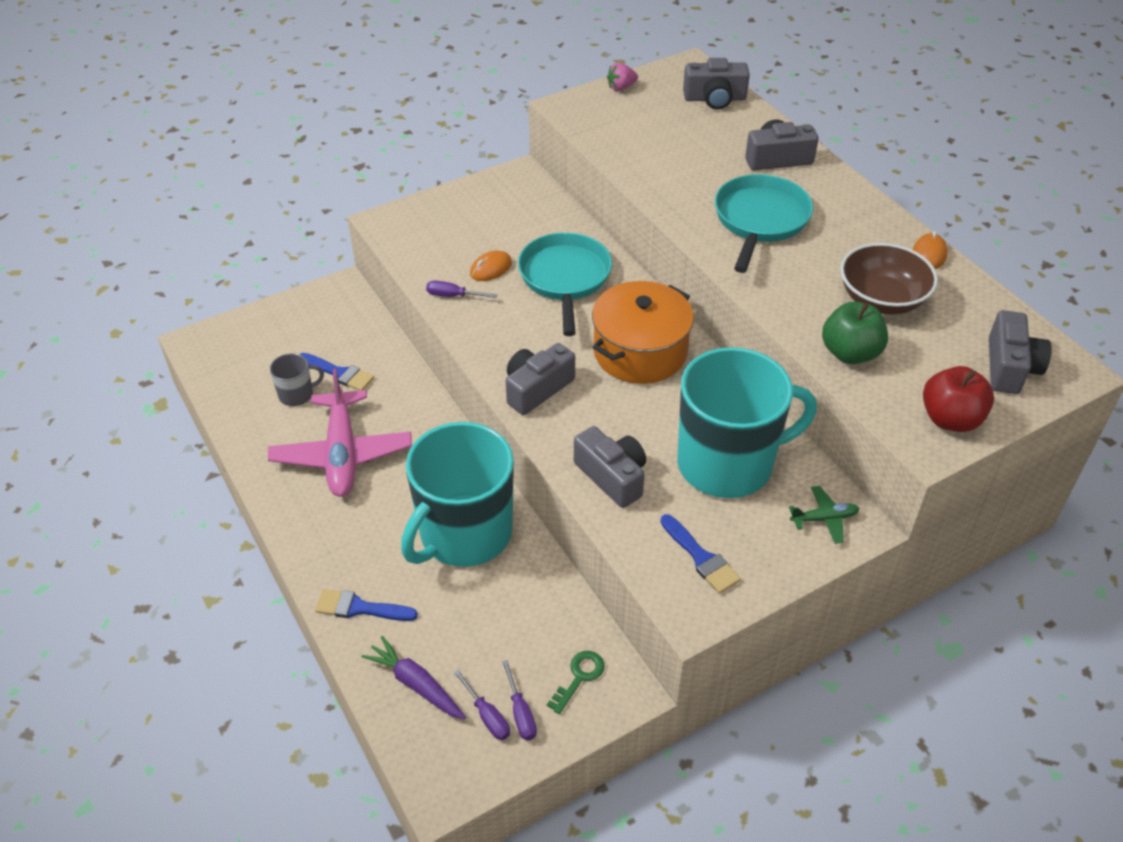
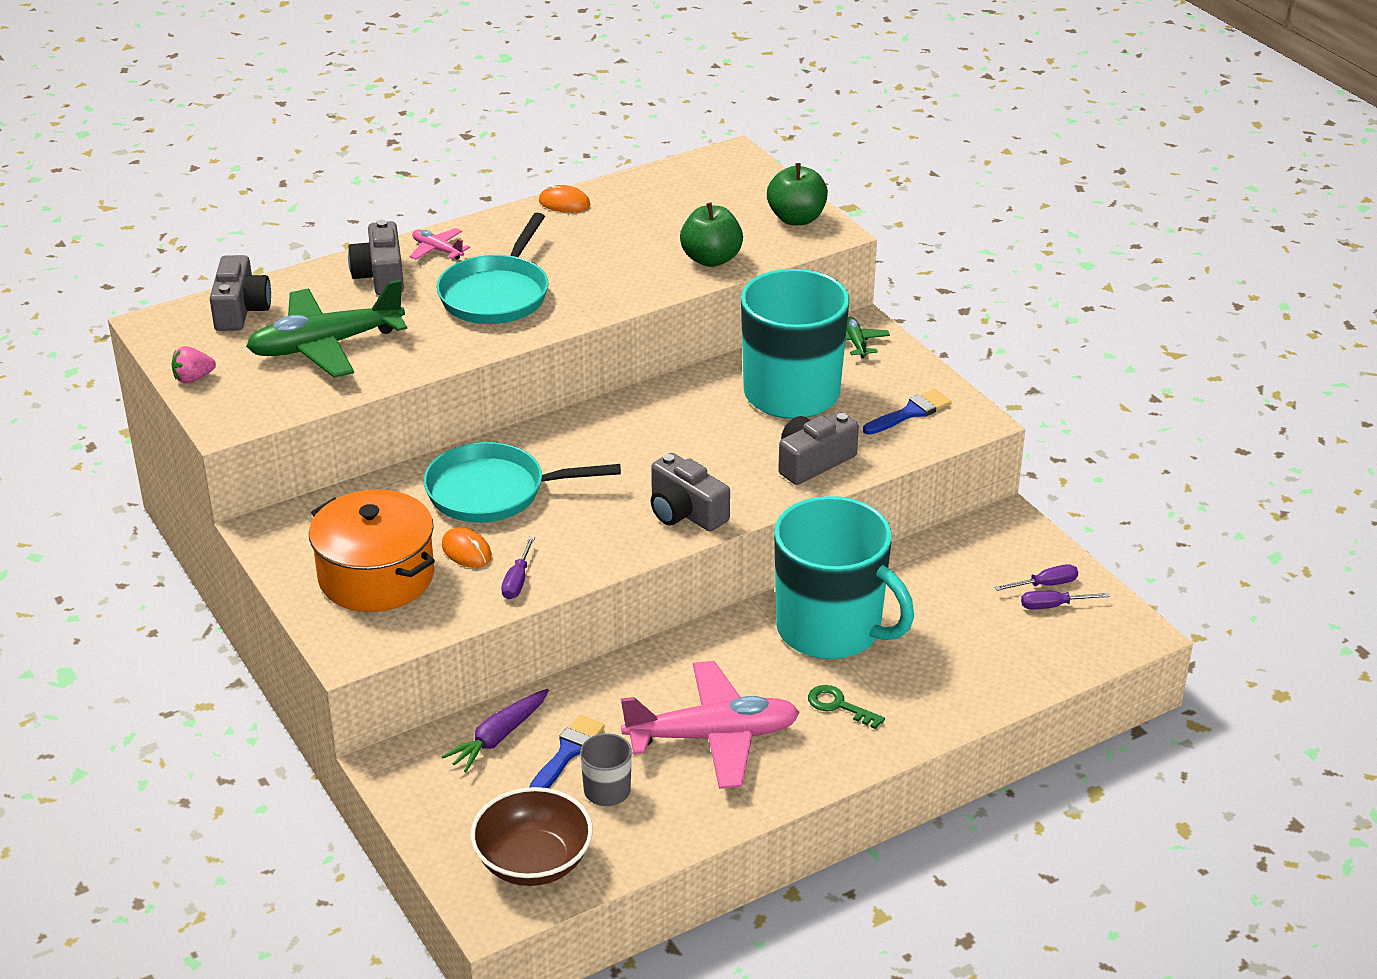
camera: 90 degrees left, 10 degrees down
(359, 608) = (940, 703): blue brush -> none
(416, 684) = (1027, 655): purple carrot -> purple carrot (498, 737)
(487, 716) = (1053, 606): purple screwdriver -> purple screwdriver turned 150 degrees counterclockwise
(579, 677) = (999, 548): green key -> green key (838, 705)
(621, 88) = (193, 378): pink strawberry -> pink strawberry turned 90 degrees clockwise
(640, 352) = (627, 440): orange pot -> orange pot (376, 576)
(670, 140) = (326, 345): none -> green plane
(760, 221) = (497, 294): turquoise pan -> turquoise pan turned 90 degrees counterclockwise
(825, 185) = (437, 250): none -> pink plane
(881, 299) = (633, 235): brown bowl -> brown bowl (533, 862)
(950, 419) = (796, 219): red apple -> green apple
(1010, 367) = (728, 183): grey camera -> none

